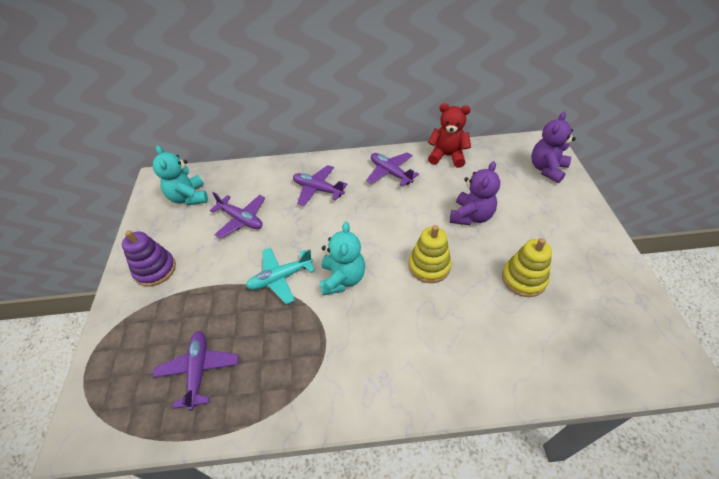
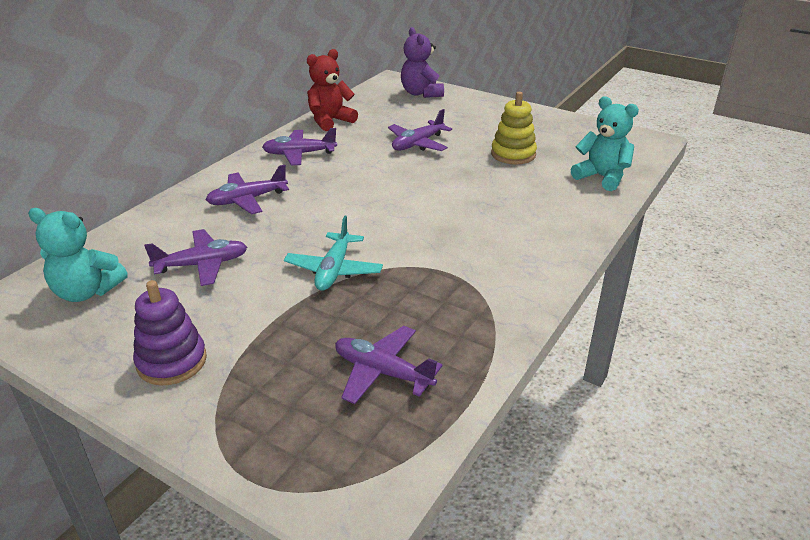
camera: 55 degrees left, 15 degrees down
(342, 278) = (390, 234): turquoise teddy bear -> turquoise teddy bear (602, 177)
(429, 266) = (442, 186): yellow stacking toy -> none
(471, 216) = (418, 144): purple teddy bear -> purple plane

